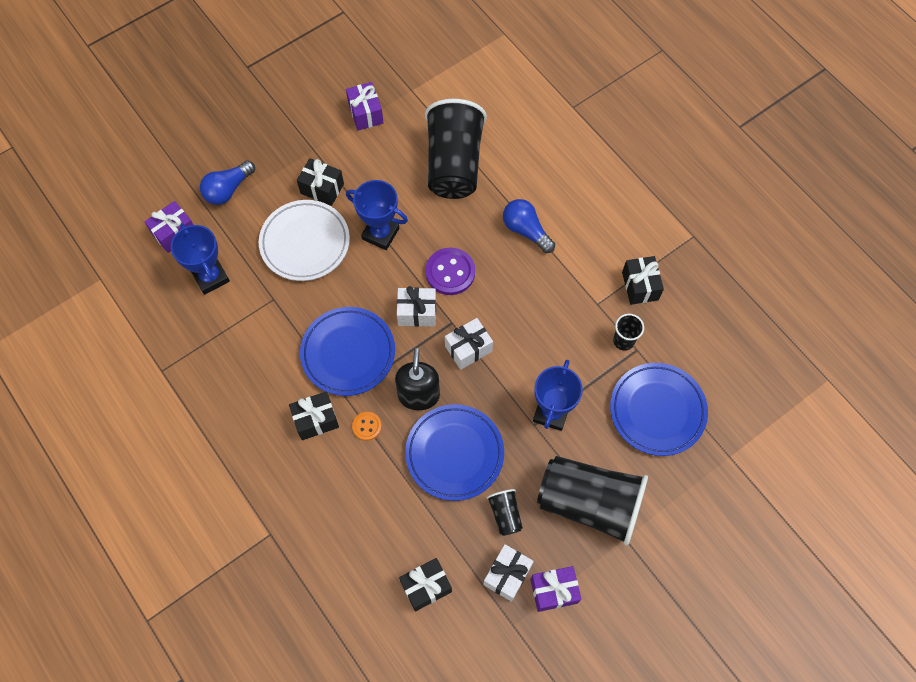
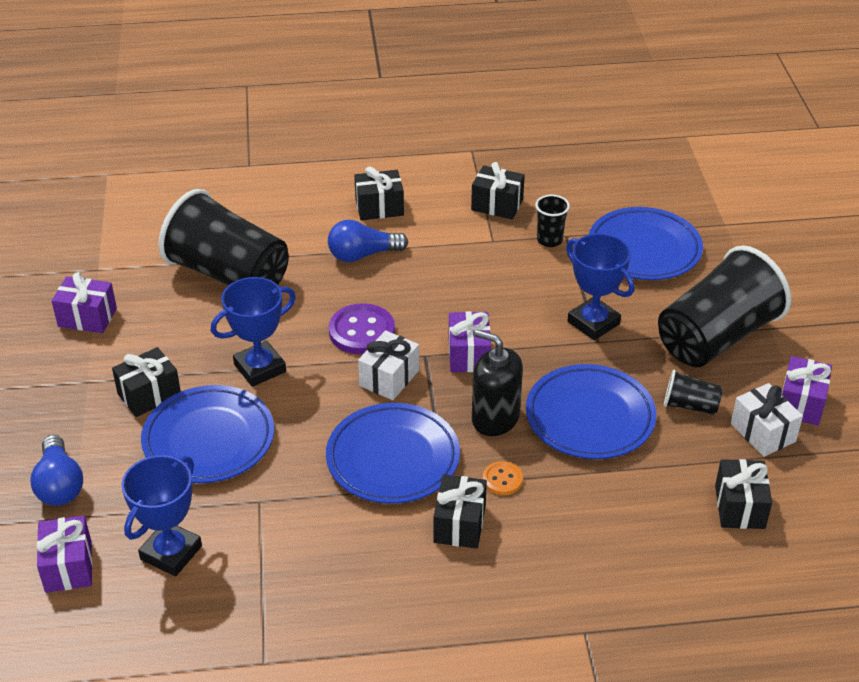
camera: 60 degrees left, 25 degrees down
(210, 277) = (171, 553): blue trophy -> blue trophy turned 60 degrees counterclockwise
(305, 243) = (209, 439): white plate -> blue plate
(468, 349) = (469, 355): white gift -> purple gift
(583, 212) = (379, 207): none -> black gift

